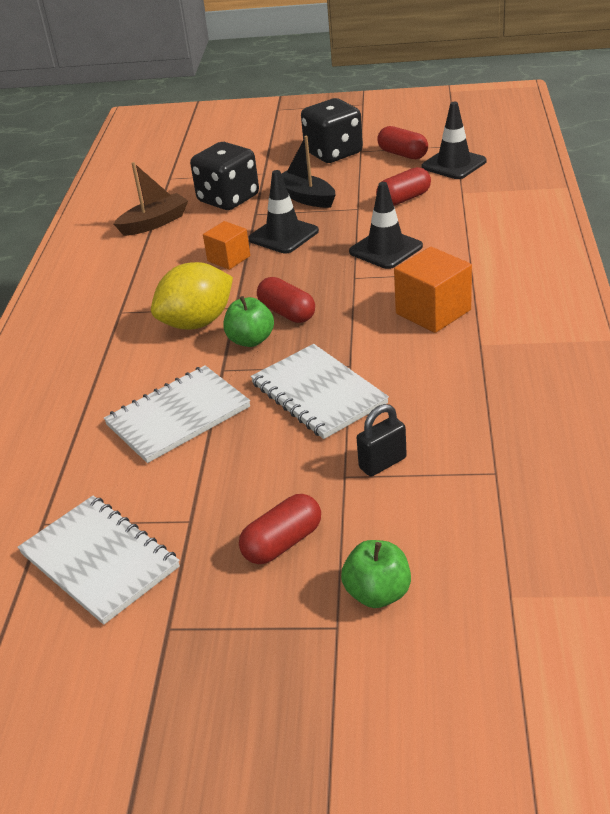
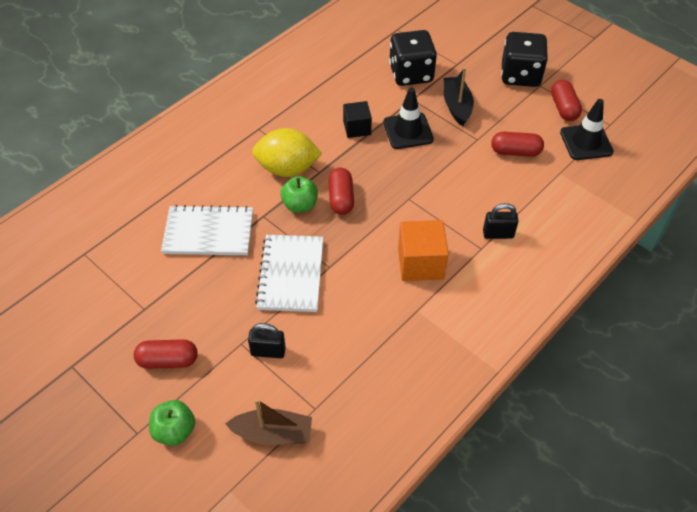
camera: 35 degrees right, 15 degrees up
(99, 560) = (84, 299): white notebook -> none
(154, 223) = (348, 65): brown boat -> brown boat (273, 433)
(229, 258) = (357, 128): orange cube -> black cube
(385, 249) = (453, 189): black traffic cone -> none
(471, 255) = (498, 234): none -> black padlock

